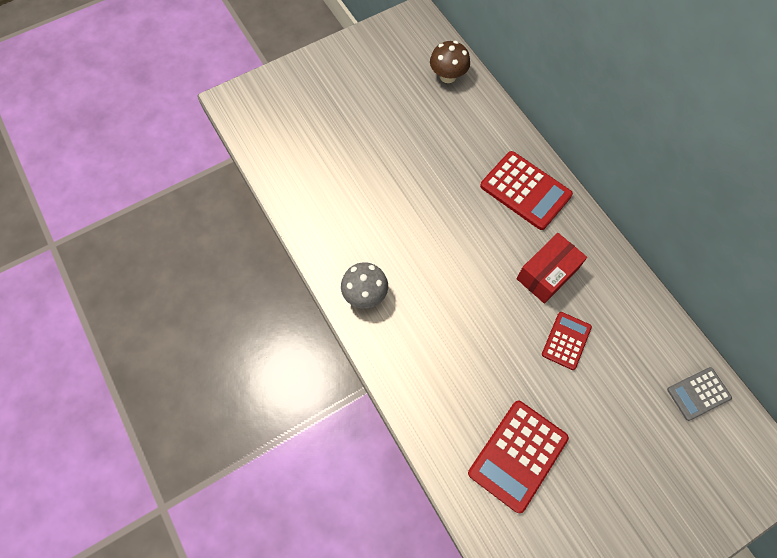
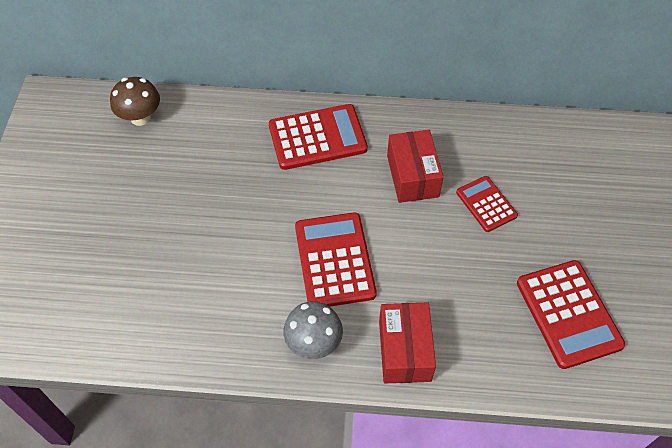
camera: 55 degrees left, 10 degrees down
(402, 355) = (404, 350): none -> red box
(435, 267) = (334, 260): none -> red calculator
(698, 393) = (596, 144): grey calculator -> none

